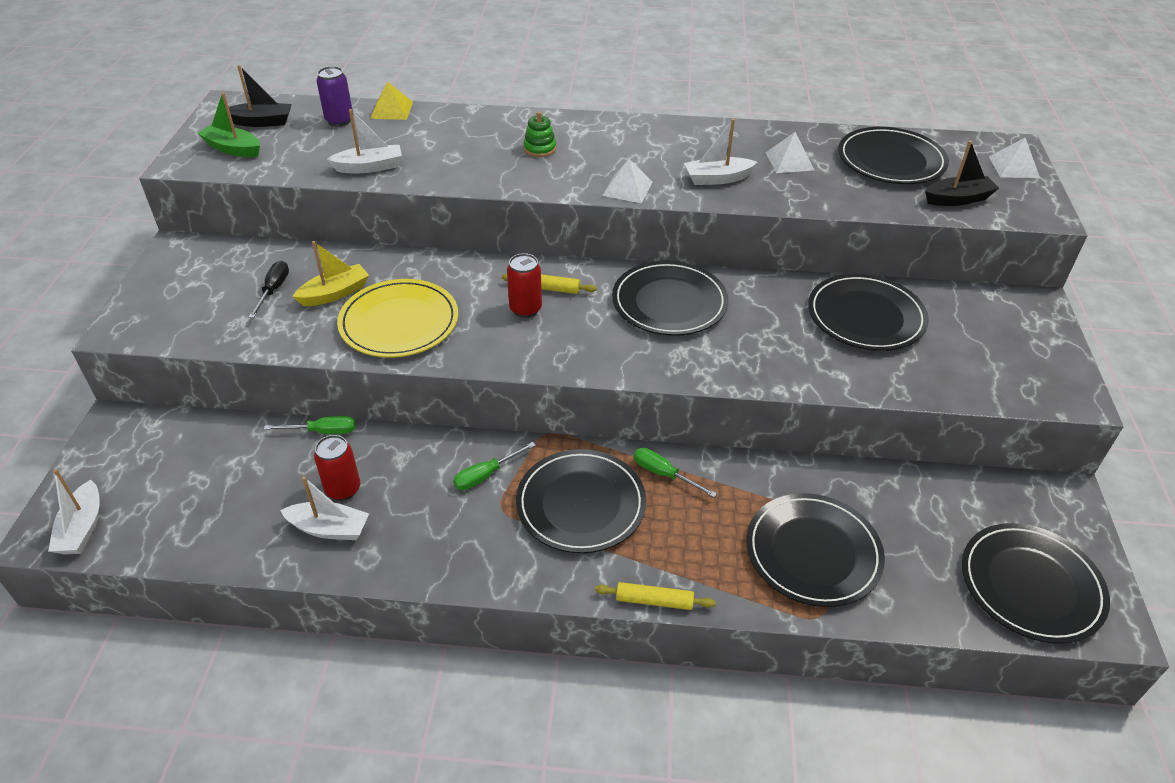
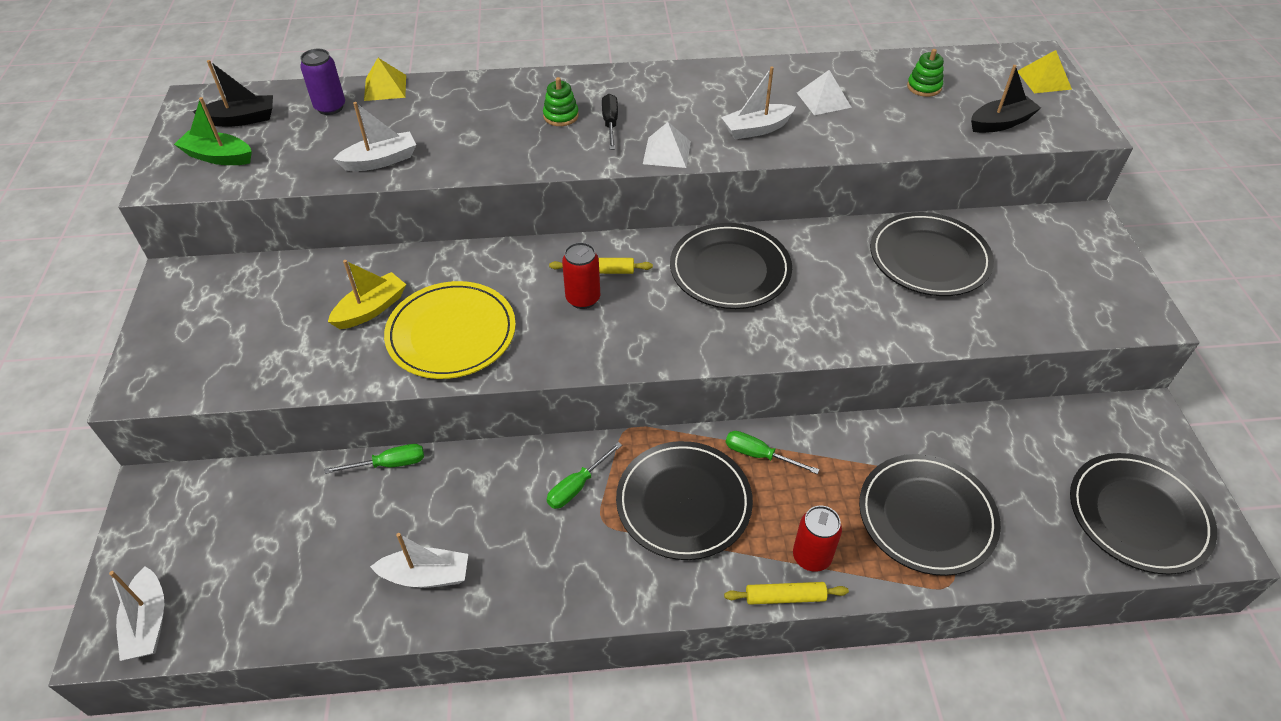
camera: 10 degrees left, 5 degrees up
(273, 290) = (301, 314): black screwdriver -> black screwdriver (610, 123)
(343, 489) = (429, 528): red can -> red can (811, 557)
(891, 160) = (924, 87): black plate -> green stacking toy
(1014, 167) = (1044, 80): white pyramid -> yellow pyramid

